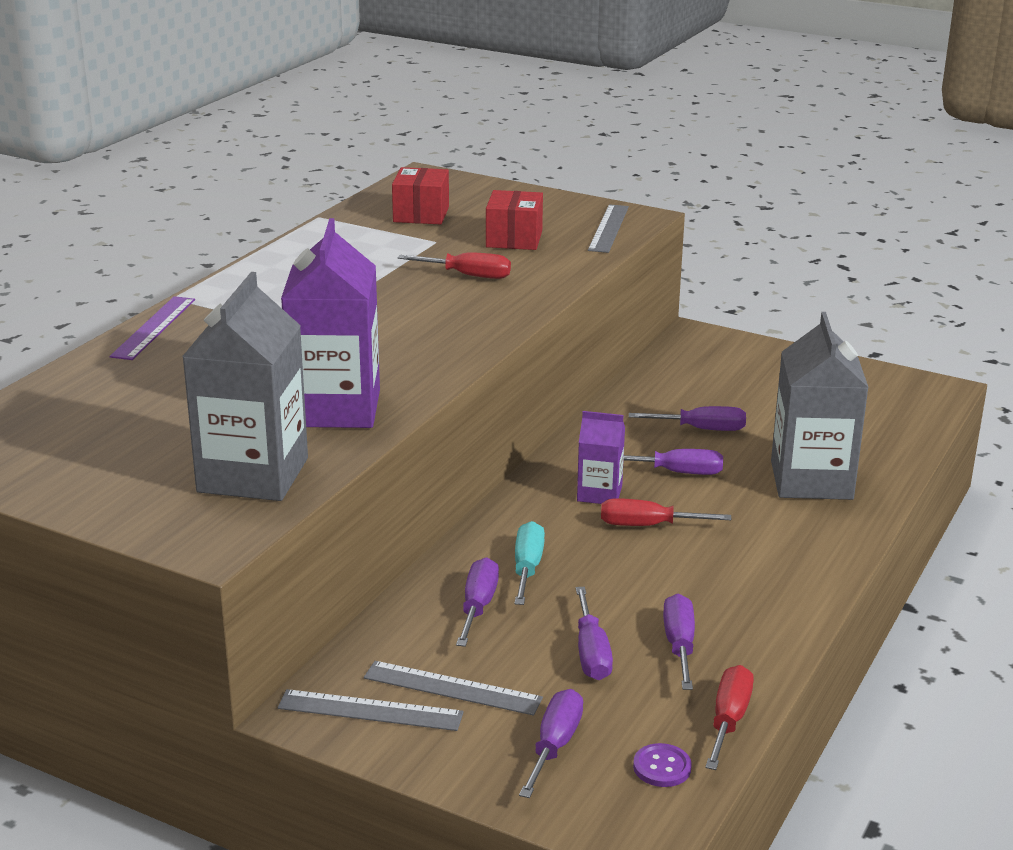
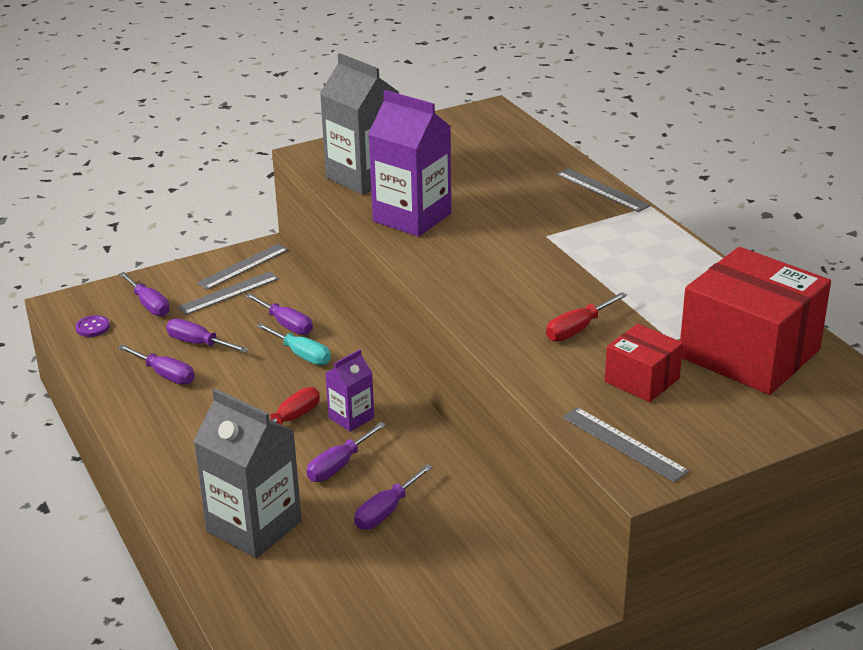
camera: 125 degrees right, 5 degrees up
(154, 327) = (602, 190): purple ruler -> grey ruler
(421, 214) = (749, 353): red box -> red box, size x1.94
(729, 720) = (91, 362): red screwdriver -> none

